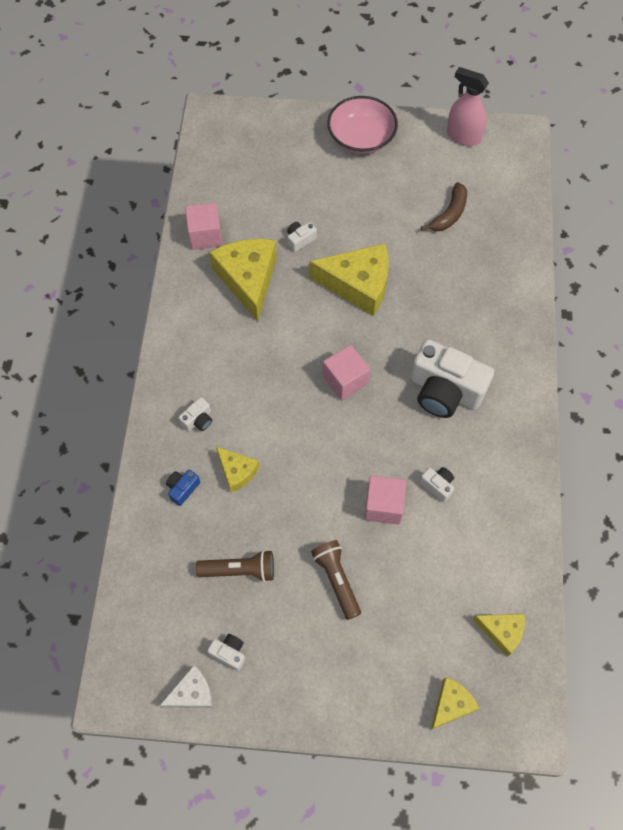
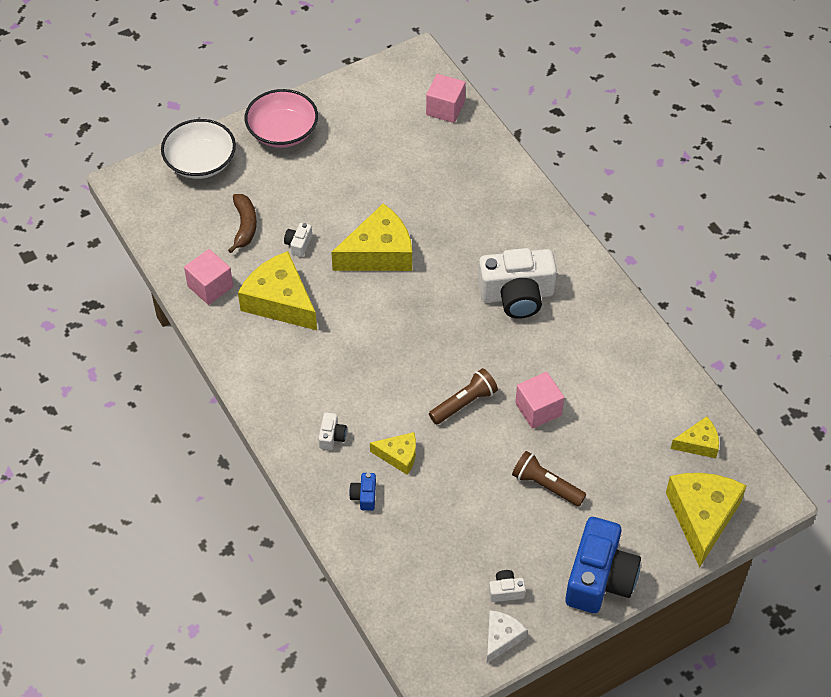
camera: 35 degrees left, 10 degrees down
(239, 570) = (463, 527): brown flashlight -> brown flashlight (464, 403)
(278, 128) = (200, 162): none -> white bowl
(316, 698) = (599, 578): none -> blue camera
(345, 380) = (430, 333): pink cube -> pink cube (445, 108)
(437, 485) = (568, 369): white camera -> none
(449, 214) = (409, 155): brown banana -> brown banana (244, 226)
(451, 704) = (702, 517): yellow cheese -> yellow cheese, size x1.87
(463, 136) = (370, 85): pink spray bottle -> none

